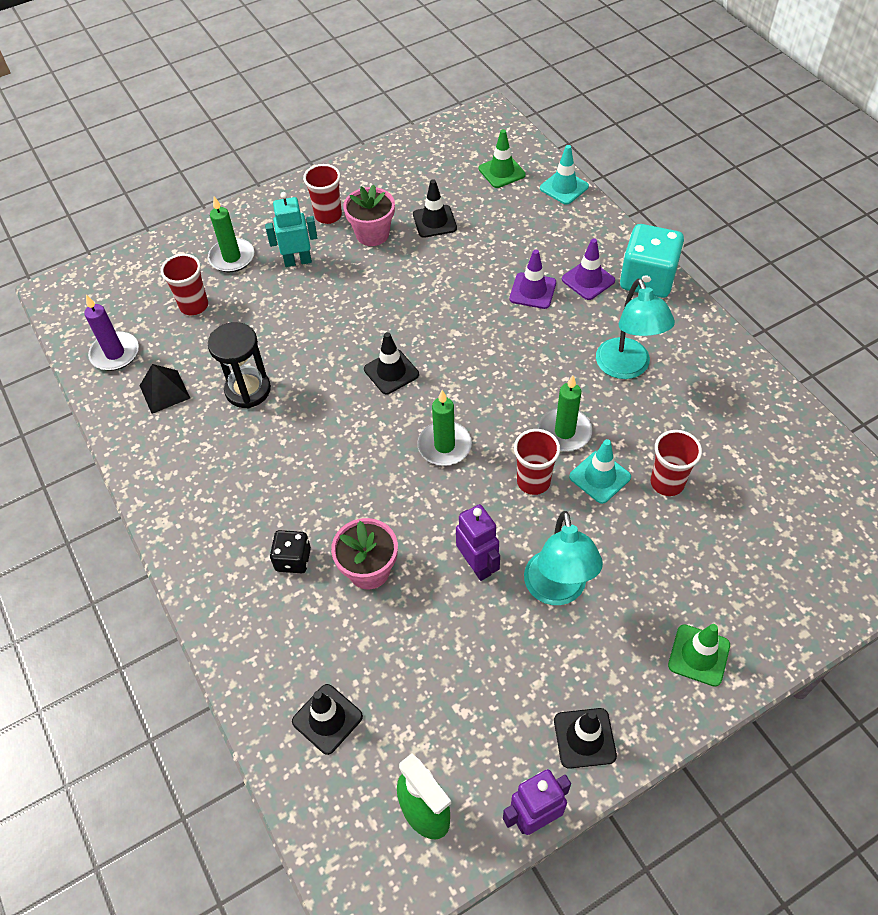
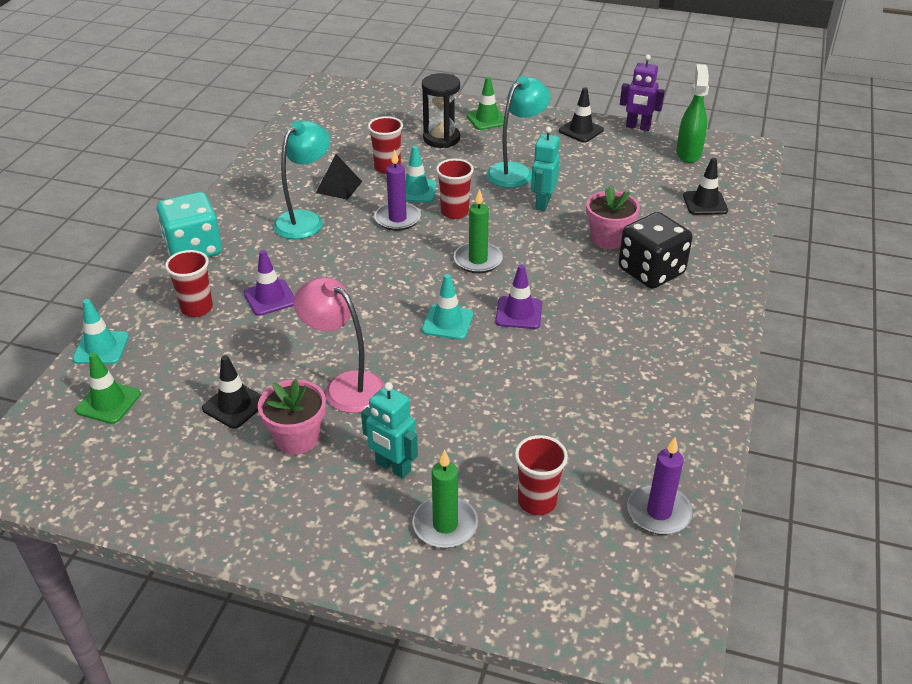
camera: 135 degrees left, 15 degrees down
(164, 392) = (641, 440): black pyramid -> black pyramid (339, 187)
(248, 390) = (569, 389): black hourglass -> black hourglass (441, 139)
(293, 559) = (651, 271): black dice -> black dice, size x1.84
(328, 215) = (302, 492): red cup -> red cup (197, 308)
(391, 279) = (345, 386): none -> pink lamp
(391, 372) = (447, 322): black traffic cone -> turquoise traffic cone
(477, 565) = (542, 203): purple robot -> turquoise robot
(564, 432) = (397, 219): green candle -> purple candle
(588, 280) = (225, 276): purple traffic cone -> purple traffic cone (519, 313)

